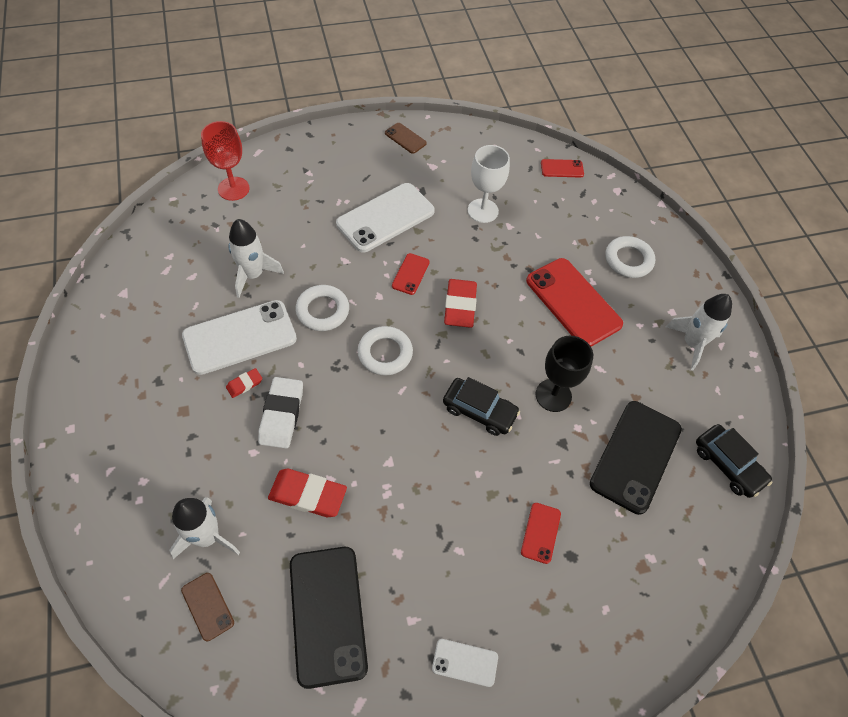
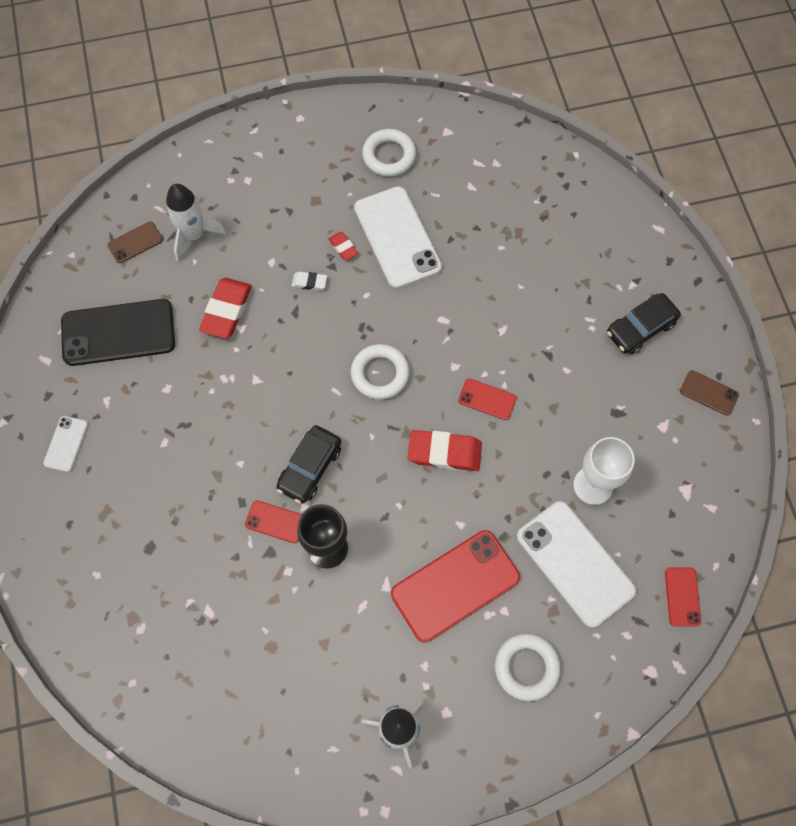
camera: 95 degrees right, 10 degrees up
(233, 189) = (597, 210): red goblet -> none
(253, 275) = (476, 241): white rocket -> none
(282, 415) = (309, 282): white eraser -> white eraser, size x0.51
(322, 311) = (432, 311): white ring -> white ring (389, 156)
(385, 218) = (569, 371): white phone -> white phone (575, 563)
(405, 138) = (709, 393): brown phone -> brown phone turned 75 degrees clockwise
(540, 533) = (175, 520): red phone -> red phone (275, 522)
(635, 456) = (251, 631): black phone -> none
(728, 465) = (236, 738): black car -> black car (640, 328)

